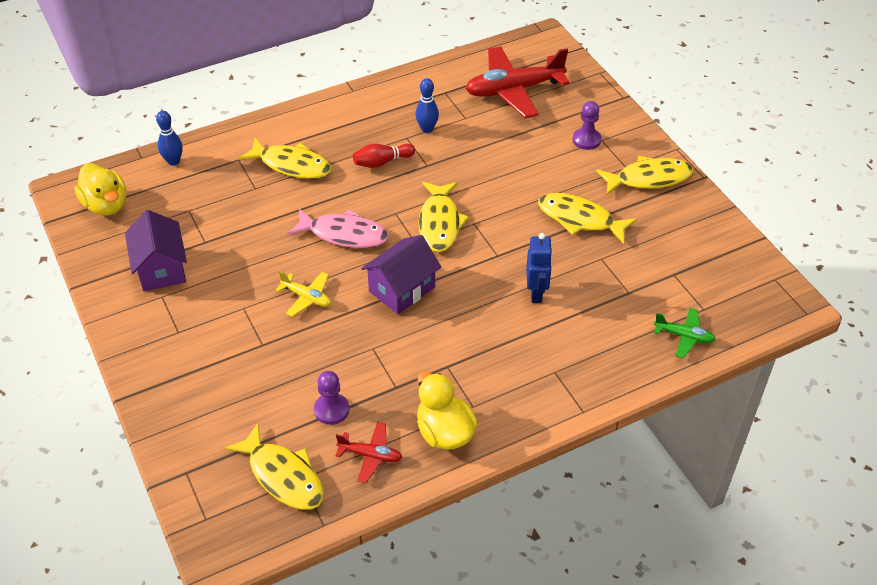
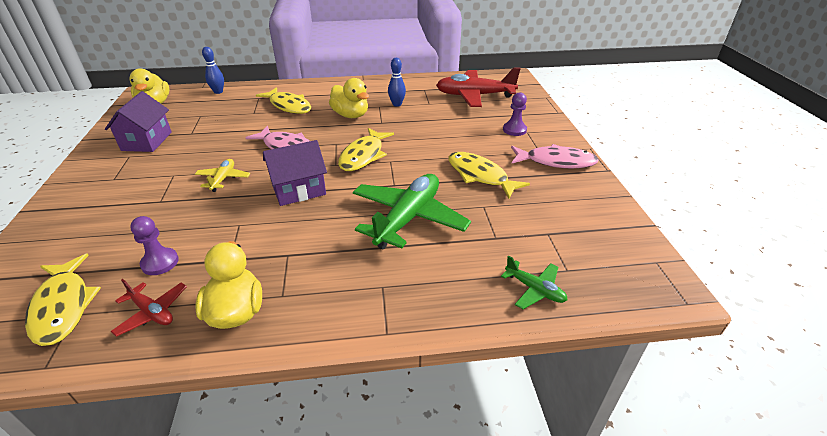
camera: 20 degrees right, 10 degrees down
(307, 297) = (223, 179): yellow plane -> yellow plane turned 135 degrees counterclockwise
(382, 162) = (351, 115): red bowling pin -> yellow duck
(536, 293) = (408, 218): blue robot -> green plane
(649, 178) = (556, 162): yellow fish -> pink fish

